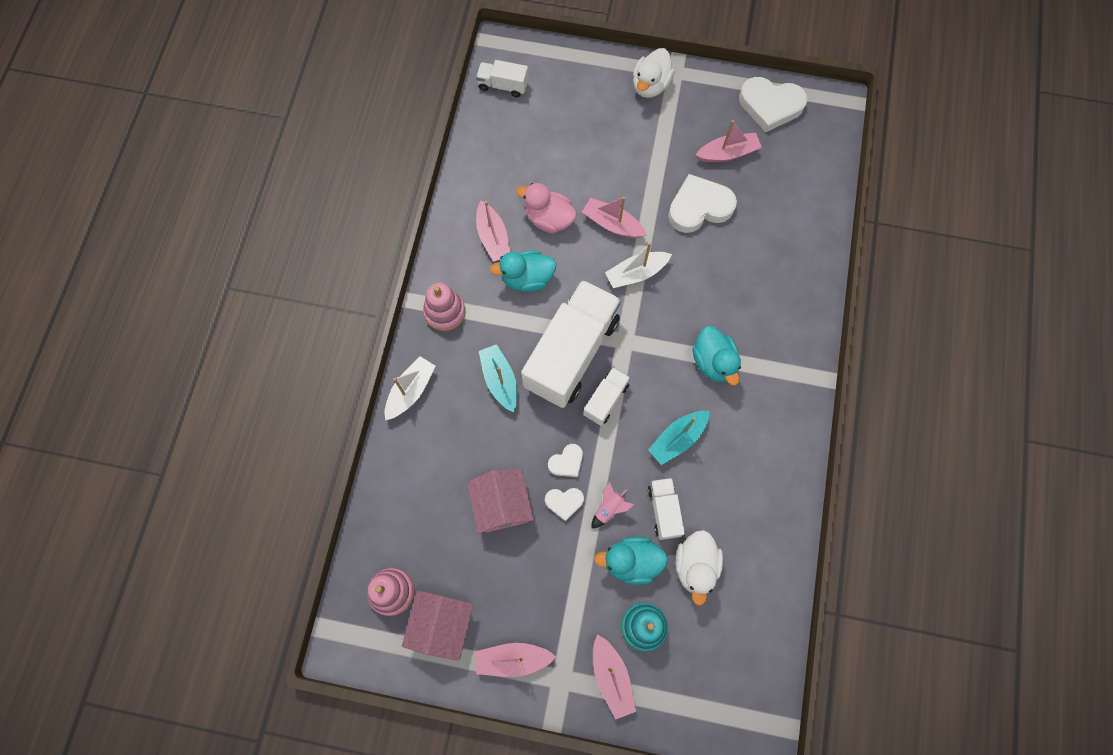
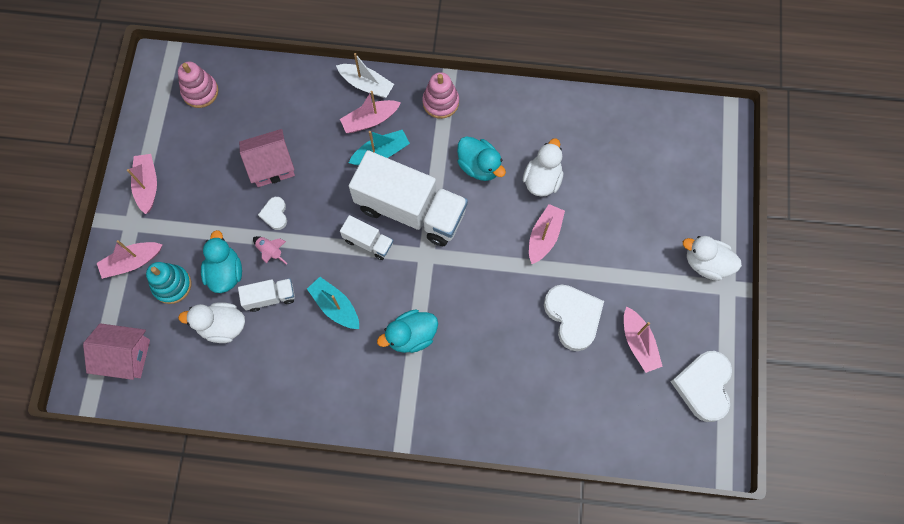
camera: 85 degrees right, 0 degrees up
(442, 625) = (174, 131): pink house -> pink house (125, 356)
(493, 237) = (517, 134): pink boat -> pink boat (370, 120)
(503, 85) = (681, 126): white truck -> none
(527, 279) = (479, 166): turquoise duck -> turquoise duck turned 150 degrees clockwise
(549, 219) = (542, 179): pink duck -> white duck
(566, 462) = (310, 213): white heart -> none
(636, 273) = (495, 261): white boat -> none

